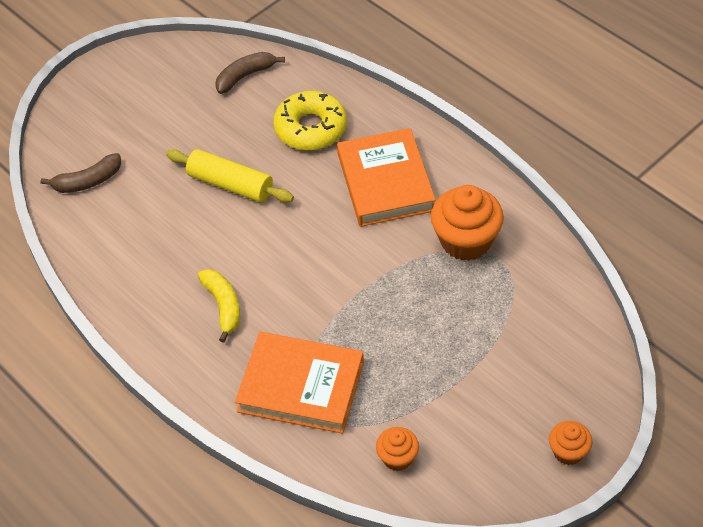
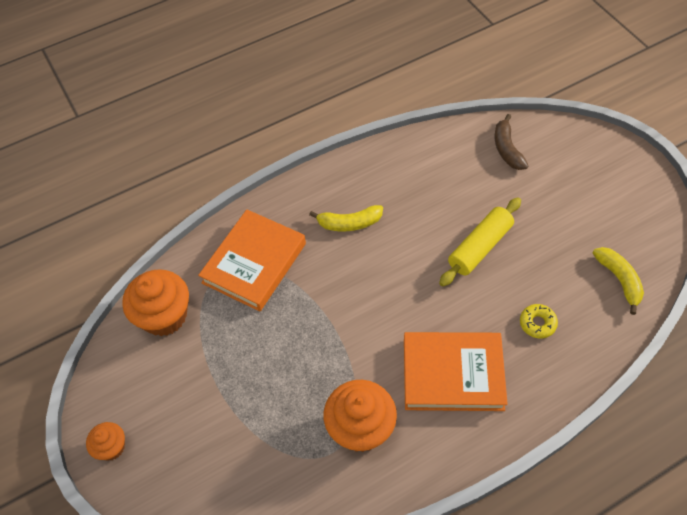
camera: 105 degrees right, 5 degrees up
(245, 76) = (619, 280): brown banana -> yellow banana
(311, 128) = (537, 323): yellow donut -> yellow donut, size x0.51
(397, 458) = (164, 316): orange cupcake -> orange cupcake, size x1.86

